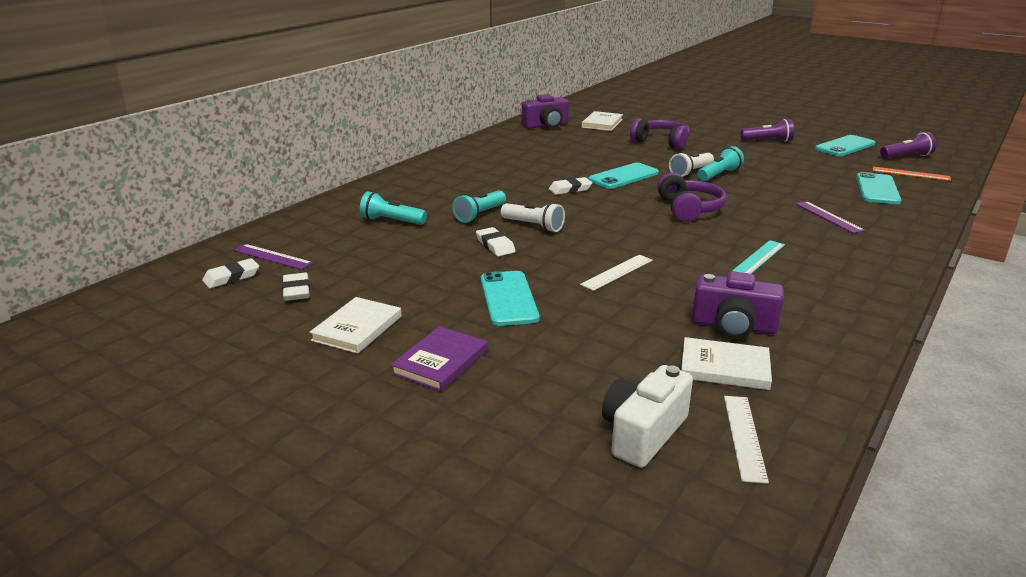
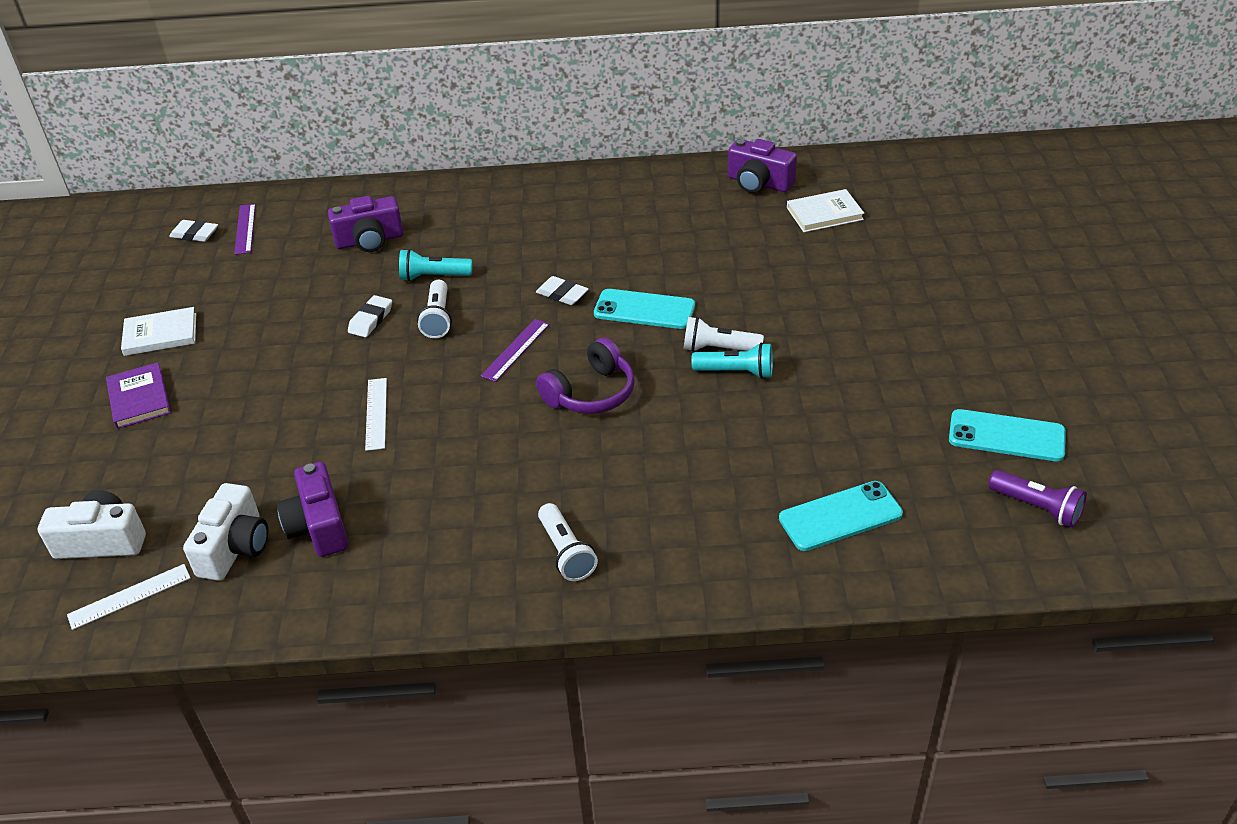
camera: 55 degrees right, 15 degrees up
(296, 291) = (197, 274): white eraser -> none
(391, 221) = (370, 240): turquoise flashlight -> purple camera
(440, 361) = (139, 398): purple book -> purple book turned 75 degrees clockwise
(508, 298) = (269, 379): turquoise phone -> none
(617, 272) = (376, 413): white ruler -> white ruler turned 75 degrees clockwise
(661, 142) = (808, 284): purple headphones -> none
(724, 367) = (235, 548): white book -> white camera
(759, 258) = (498, 490): turquoise ruler -> none
(768, 141) = (935, 362): purple flashlight -> none
(828, 217) = (681, 503): purple ruler -> purple ruler (516, 350)
(847, 256) = (566, 552): none -> white flashlight
(910, 174) = (952, 531): orange ruler -> none

